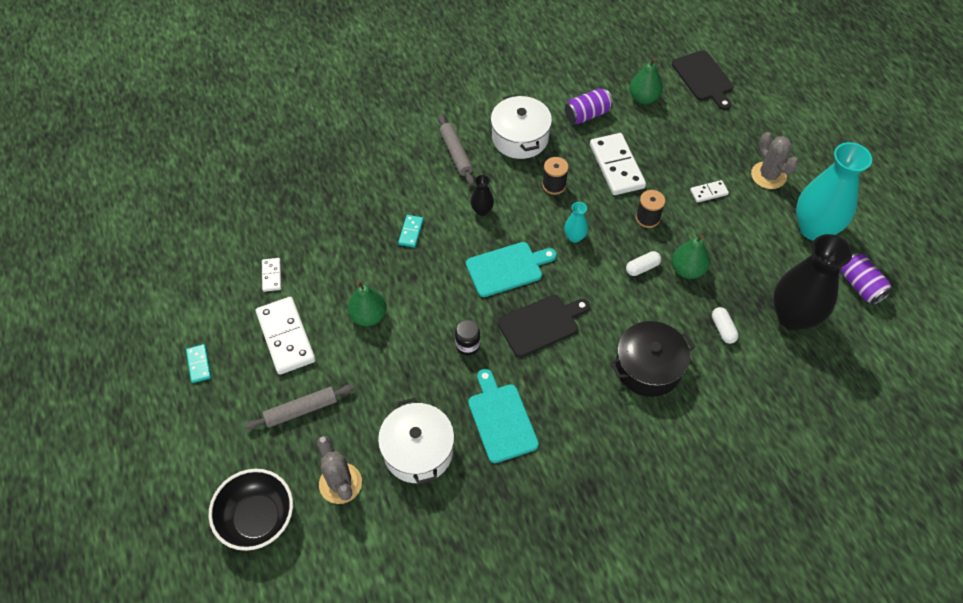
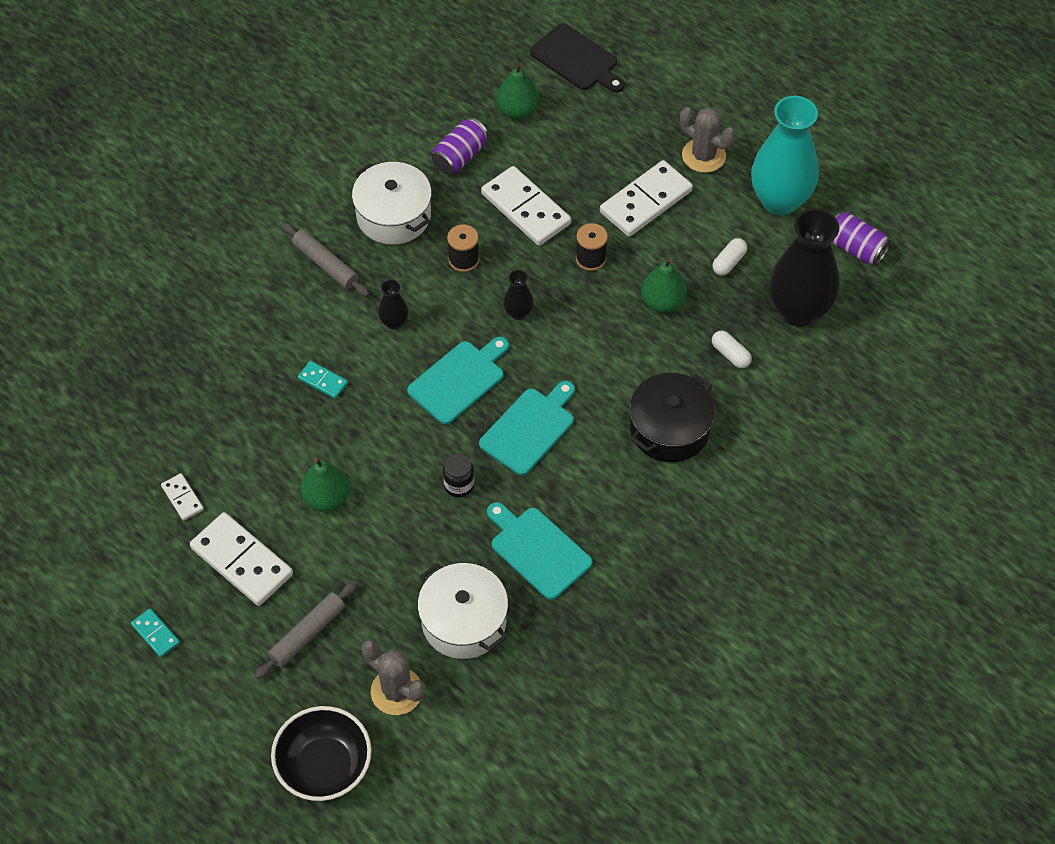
camera: 25 degrees left, 0 degrees up
(411, 232) = (323, 381): turquoise domino -> turquoise domino turned 45 degrees counterclockwise
(541, 324) = (530, 429): black cutting board -> turquoise cutting board
(574, 237) = (518, 313): turquoise vase -> black vase
(642, 268) = (611, 319): white capsule -> white capsule (728, 262)
(708, 192) = (645, 201): white domino -> white domino, size x2.04

